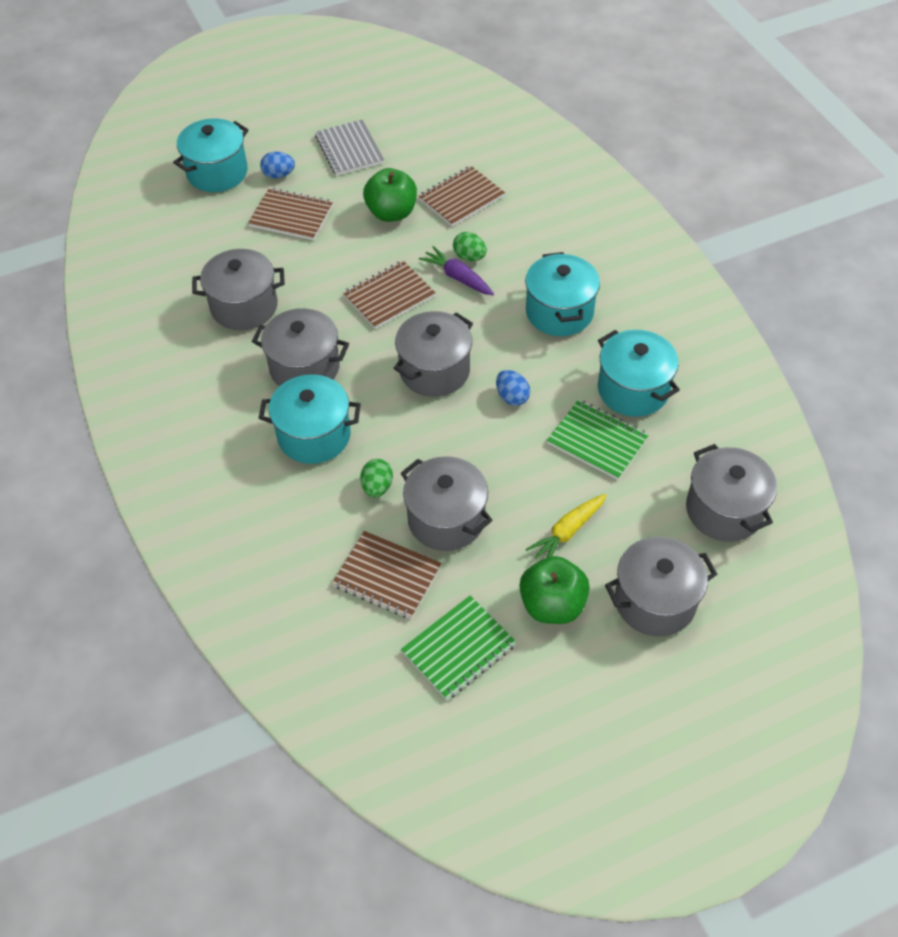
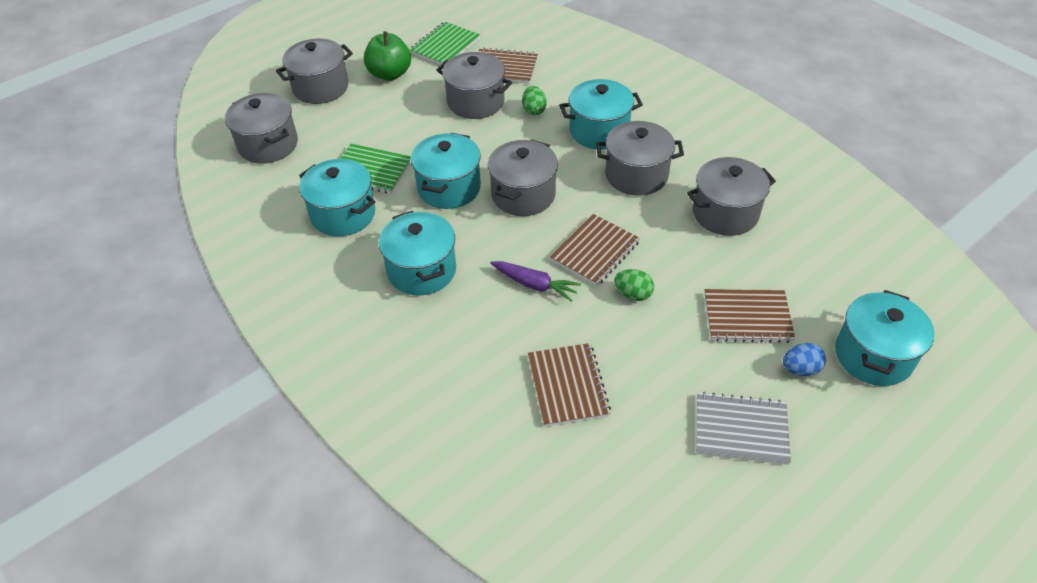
camera: 165 degrees right, 5 degrees down
(349, 149) = (741, 429): grey notebook -> grey notebook turned 45 degrees counterclockwise
(391, 213) = (639, 346): green apple -> none
(461, 198) = (567, 386): brown notebook -> brown notebook turned 45 degrees counterclockwise
(469, 257) = (531, 310): green egg -> green egg (633, 294)
(512, 397) = (449, 188): blue egg -> turquoise pot
(567, 532) = (386, 111): yellow carrot -> none

